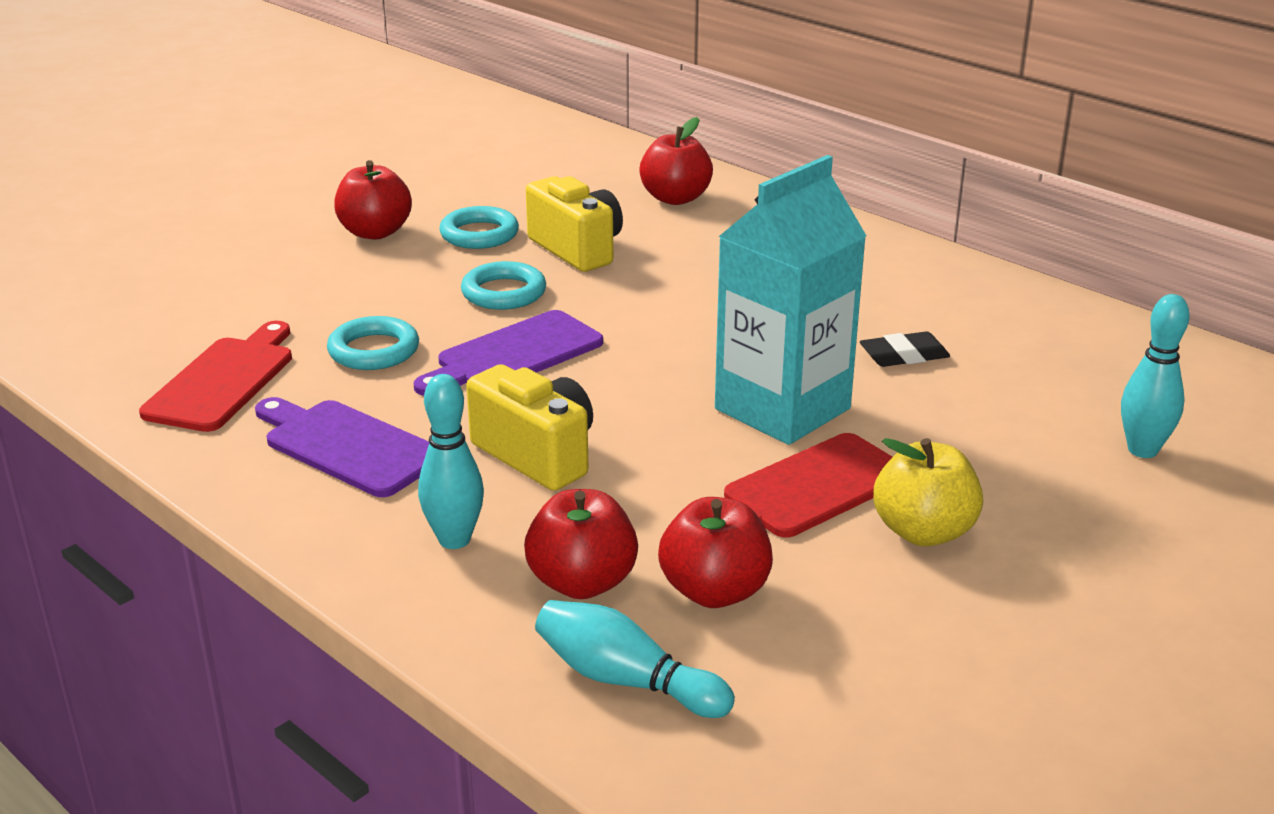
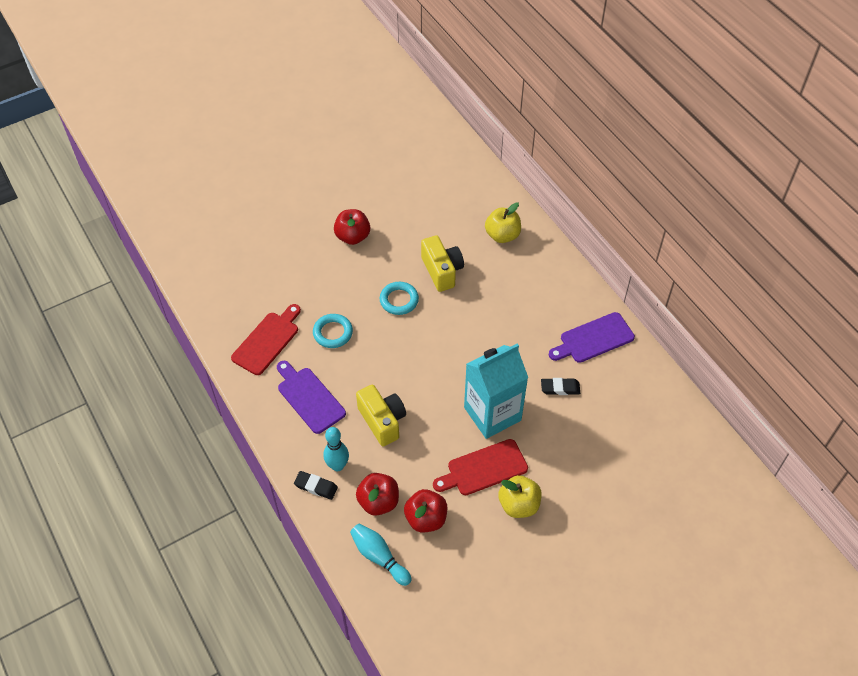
camera: 15 degrees right, 25 degrees up
(410, 583) = (316, 486): none -> black eraser
(479, 234) = (400, 248): turquoise ring -> none
(514, 355) = (391, 349): purple cutting board -> purple cutting board (593, 339)
(675, 198) = (502, 235): red apple -> yellow apple
(1142, 450) = (633, 476): turquoise bowling pin -> none

